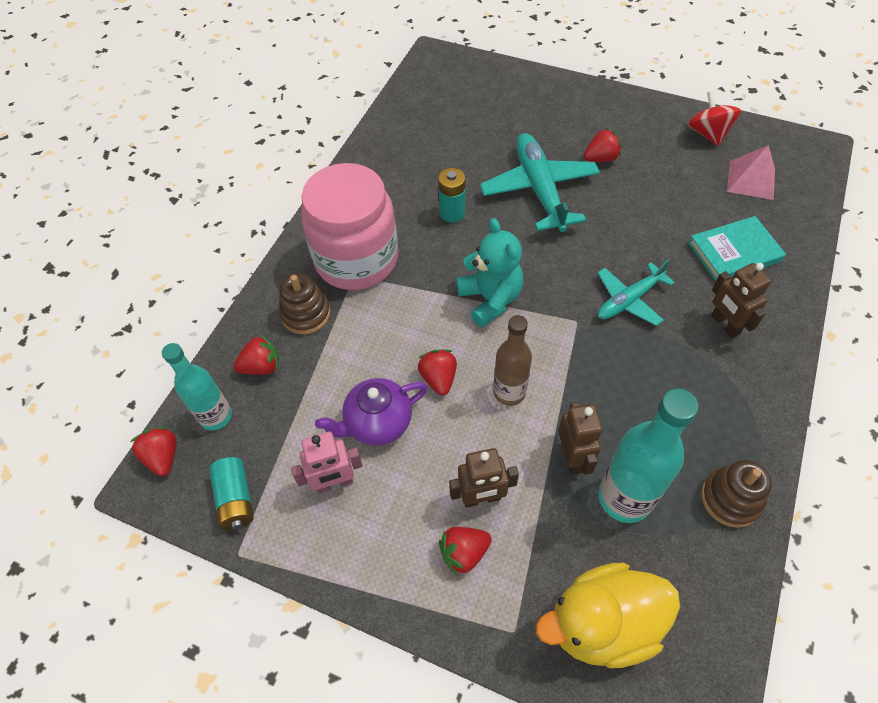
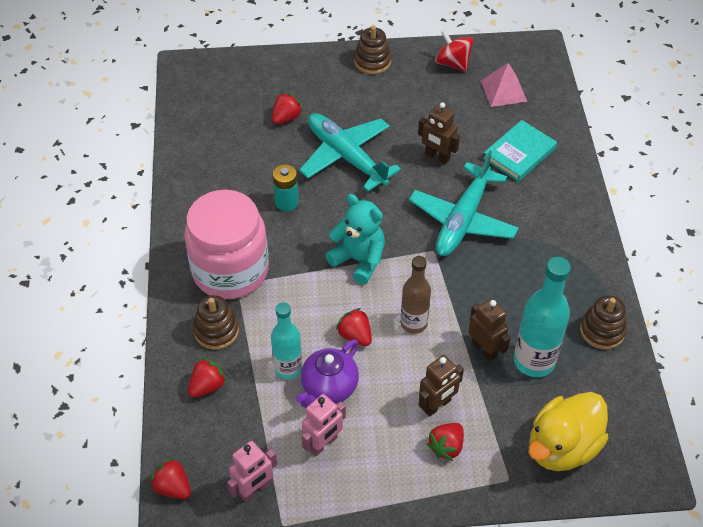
camera: 30 degrees left, 5 degrees down
(216, 416) = (195, 439): turquoise bottle -> turquoise bottle (288, 368)
(235, 499) = (254, 489): turquoise battery -> pink robot
(601, 158) = (381, 113): red strawberry -> red strawberry (286, 118)
(621, 106) = (372, 61): none -> brown stacking toy
(629, 300) = (463, 219): turquoise plane -> turquoise plane, size x1.63
(724, 325) = (539, 211): brown robot -> brown robot (437, 156)

